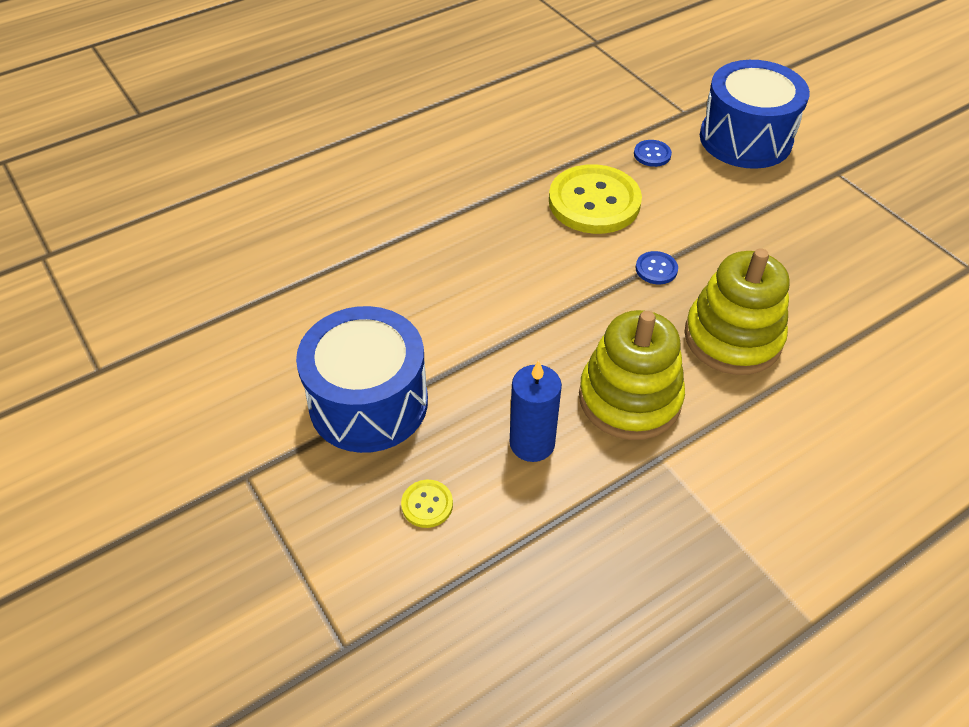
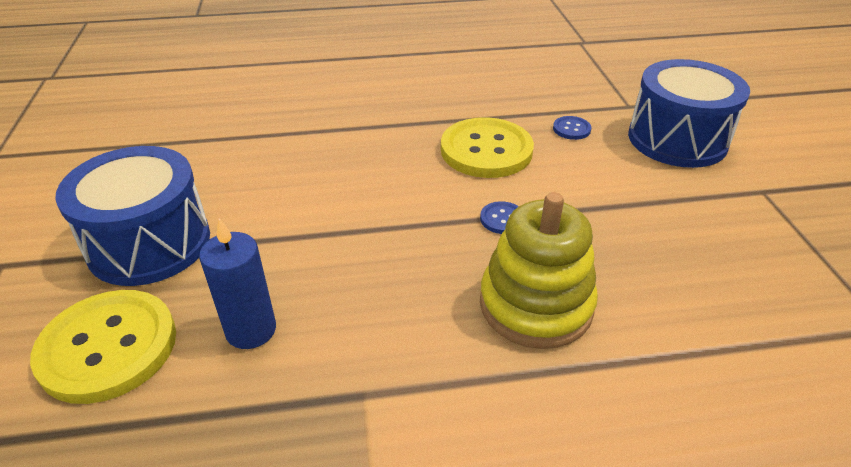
camera: 25 degrees right, 10 degrees down
(427, 504) = (108, 347): yellow button -> yellow button, size x2.35
(629, 398) = (380, 324): yellow stacking toy -> none

